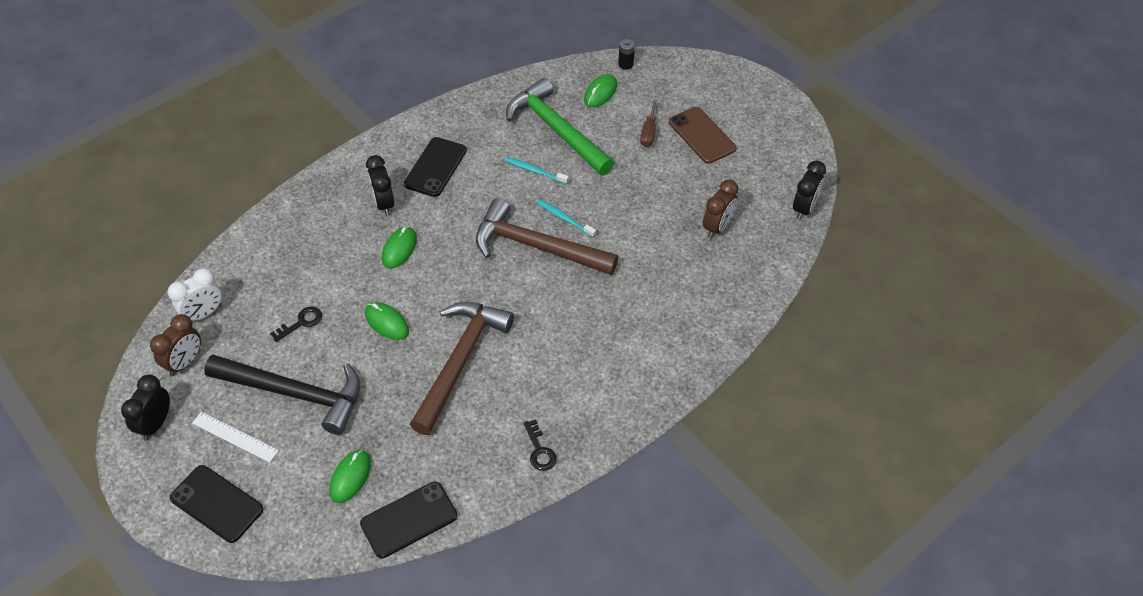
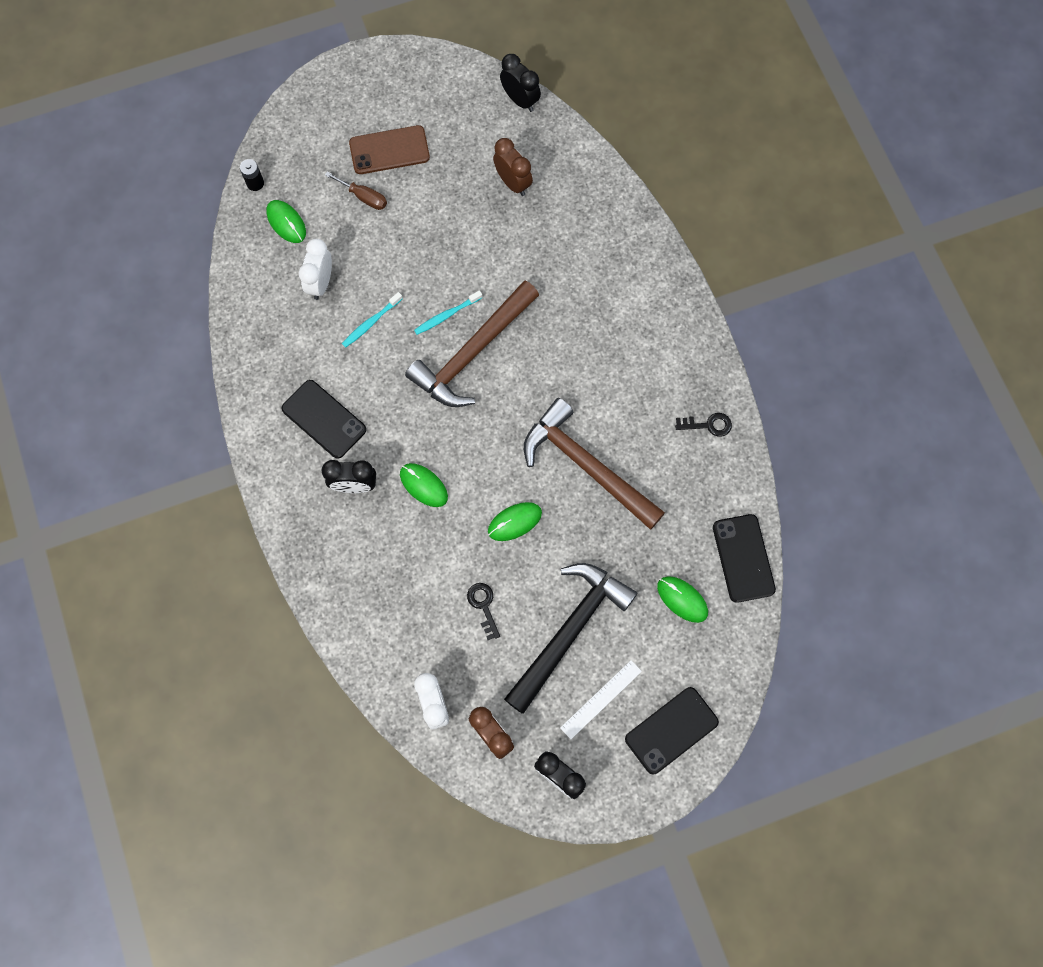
camera: 70 degrees left, 20 degrees up
(556, 129) = (321, 283): green hammer -> white clock

